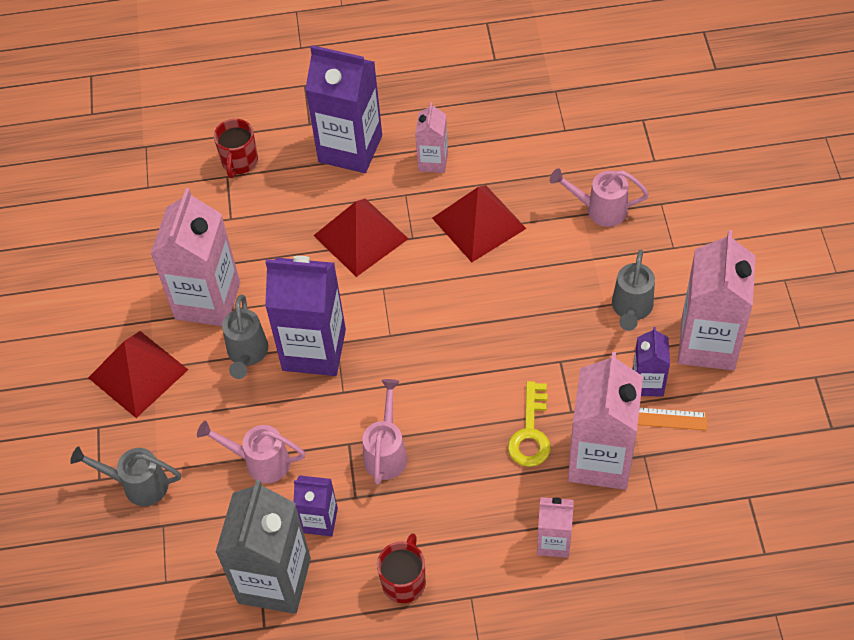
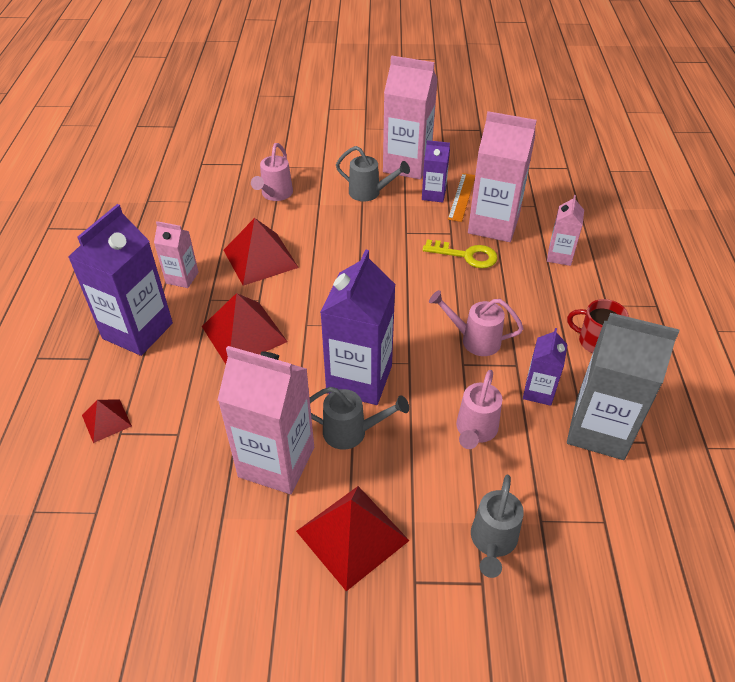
camera: 85 degrees left, 10 degrees down
(239, 162) = (106, 420): red mug -> red pyramid

